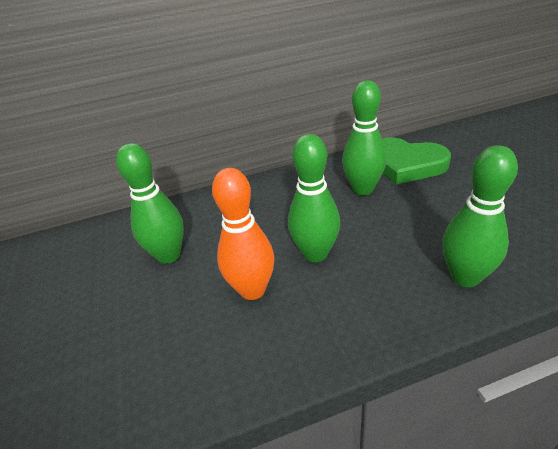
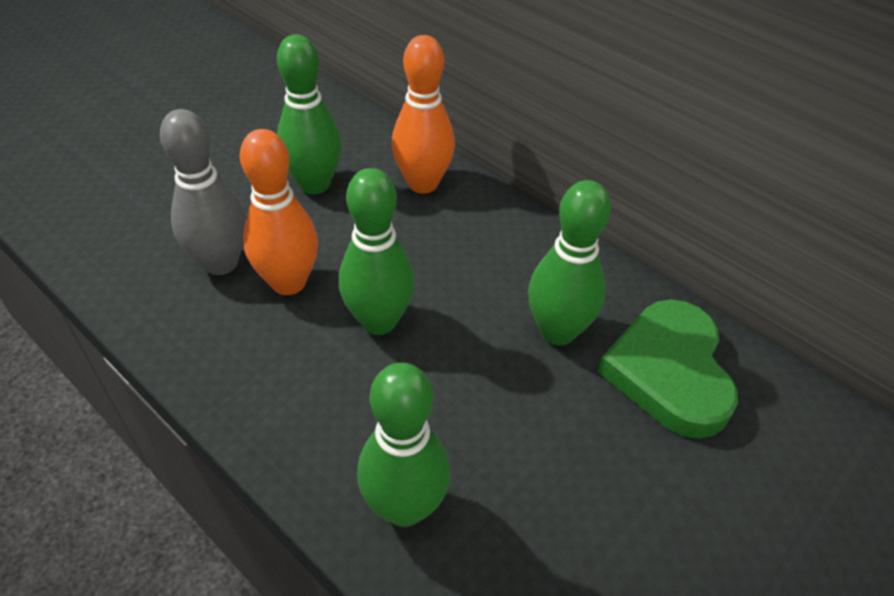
camera: 55 degrees right, 10 degrees up
(204, 325) = (221, 263): none -> grey bowling pin
(214, 207) = (423, 183): none -> orange bowling pin

